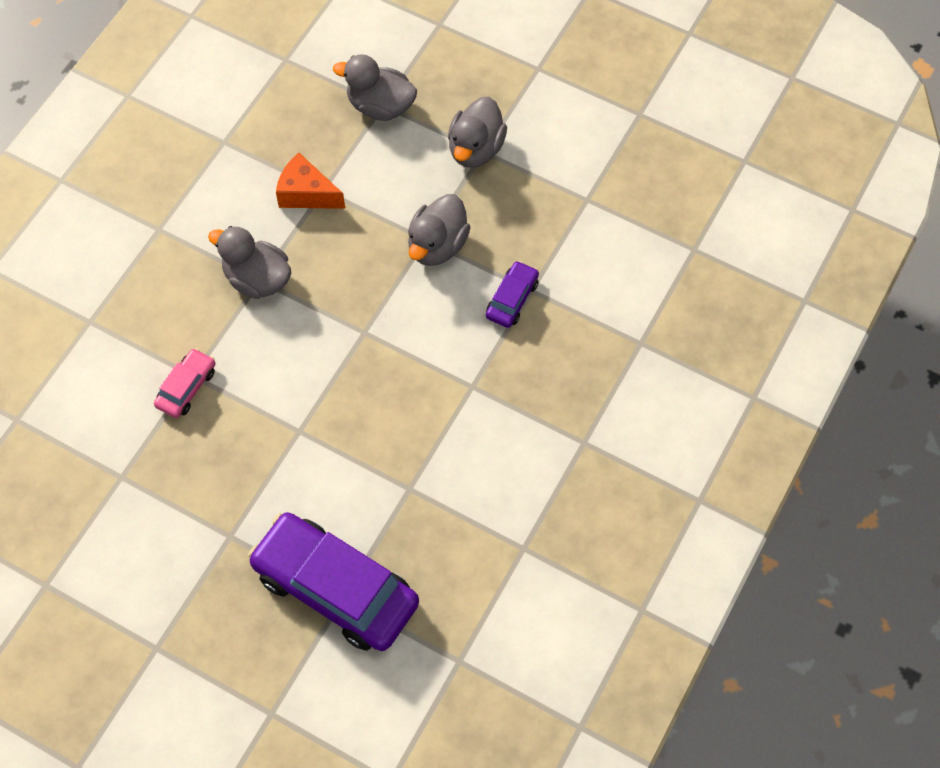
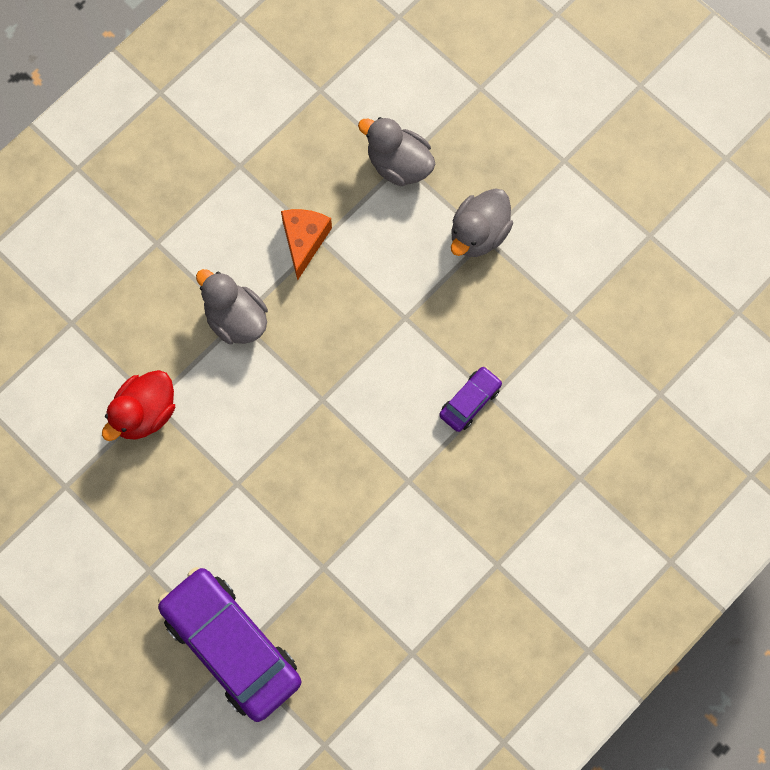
camera: 15 degrees right, 10 degrees up
(186, 388) = (144, 413): pink car -> red duck
(306, 194) = (304, 241): orange cheese -> orange cheese turned 60 degrees clockwise
(437, 245) = (414, 327): grey duck -> none

